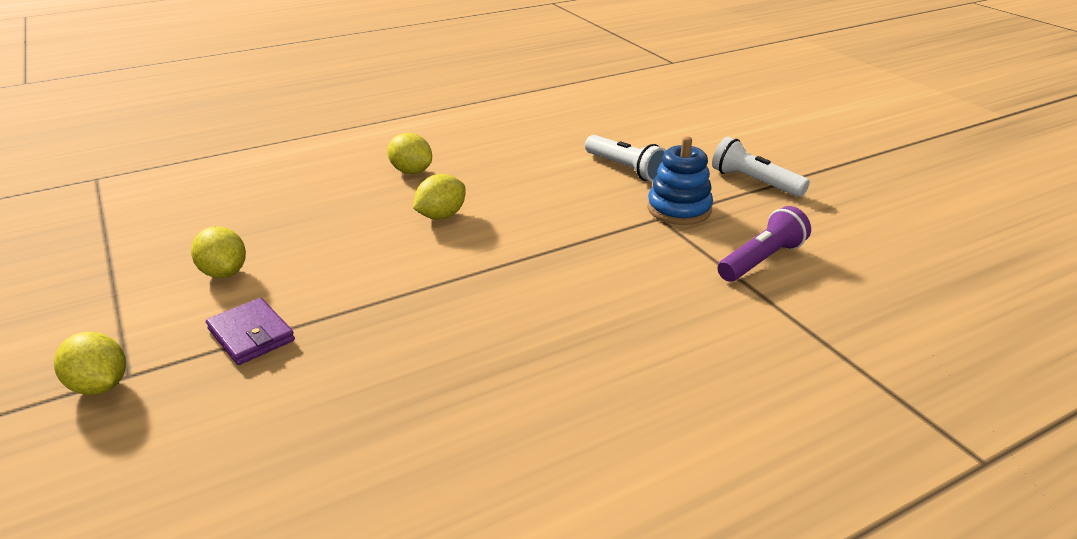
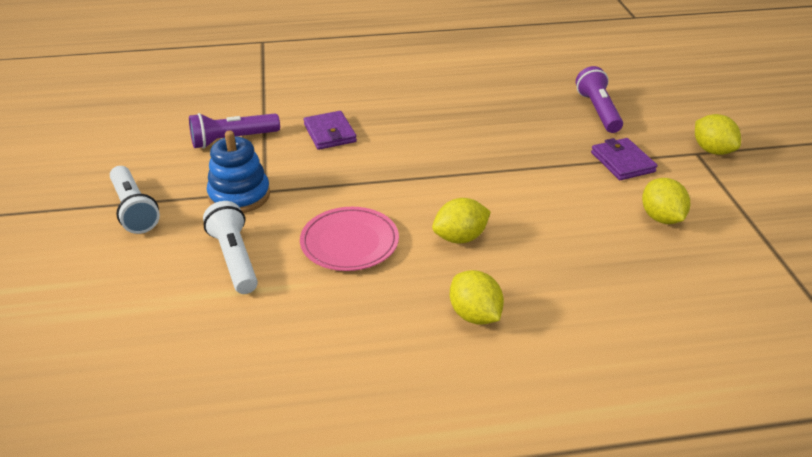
camera: 160 degrees left, 5 degrees up
(269, 429) = (598, 111): none -> purple flashlight
(541, 195) = (349, 242): none -> pink plate
(659, 293) = (330, 133): none -> purple wallet

